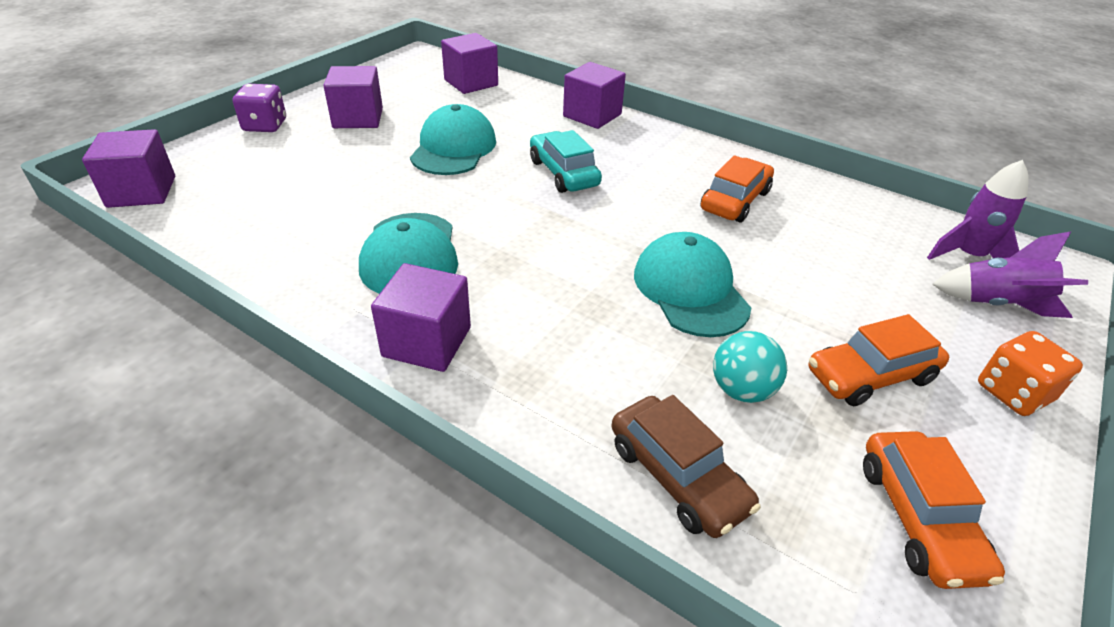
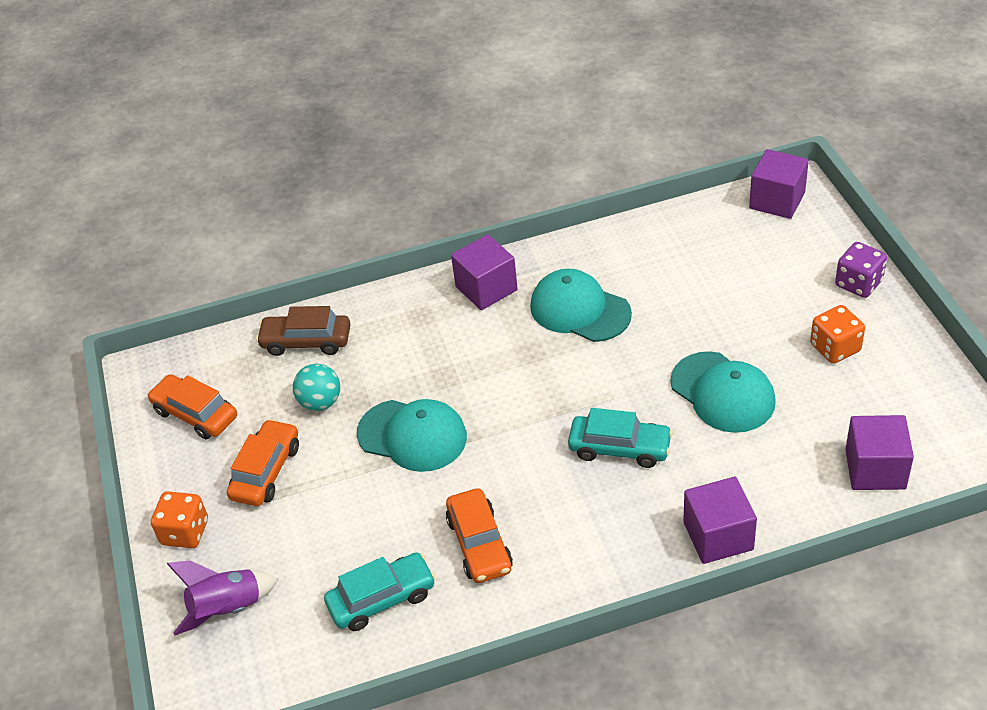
camera: 135 degrees right, 5 degrees up
(358, 118) = (835, 348): purple cube -> orange dice
(846, 224) = (382, 599): none -> turquoise car
(968, 256) = (273, 650): purple rocket -> none

